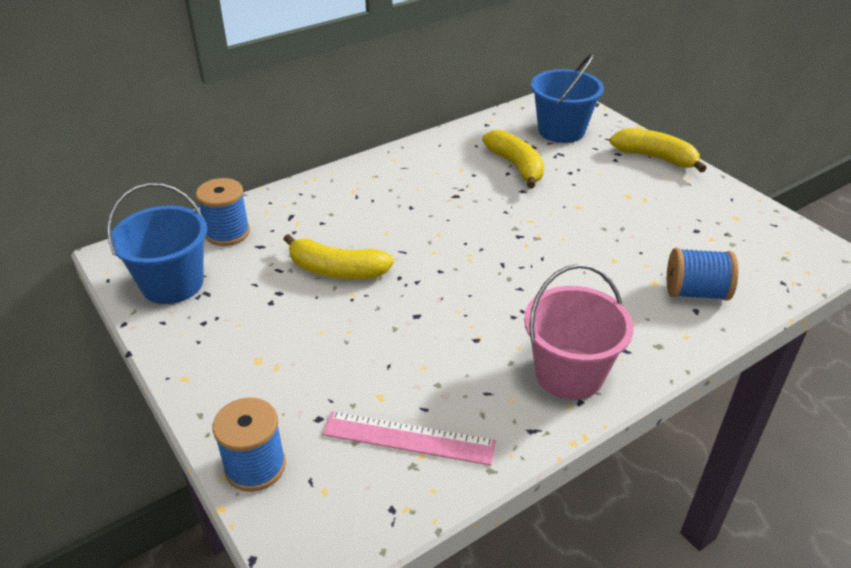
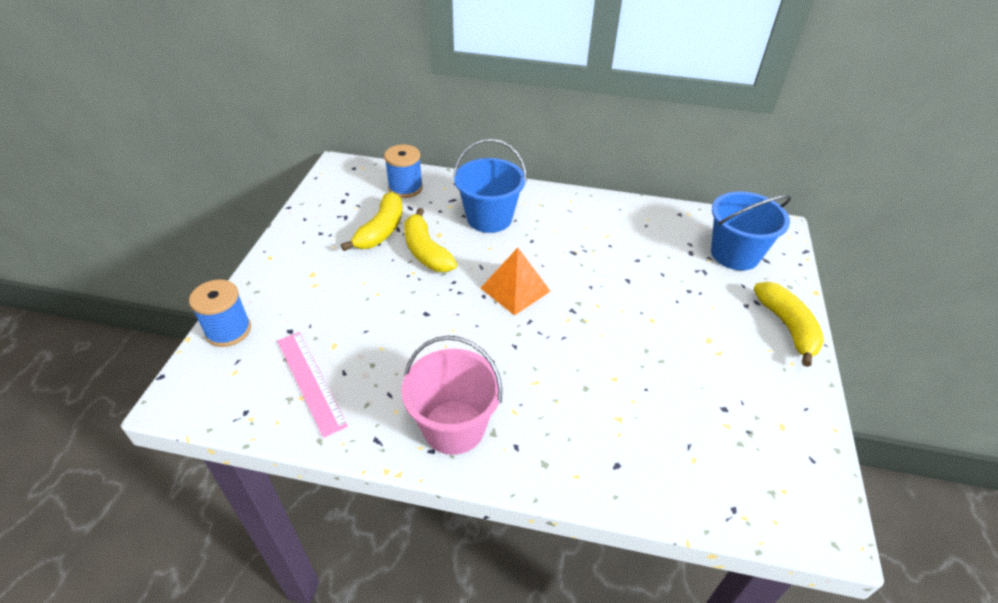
camera: 45 degrees right, 5 degrees up
(172, 284) = (338, 200): blue bucket -> blue bucket (489, 218)
(456, 249) = (515, 289): none -> orange pyramid
(516, 166) = (652, 259): yellow banana -> yellow banana (381, 230)
(695, 292) = (639, 452): blue spool -> none

